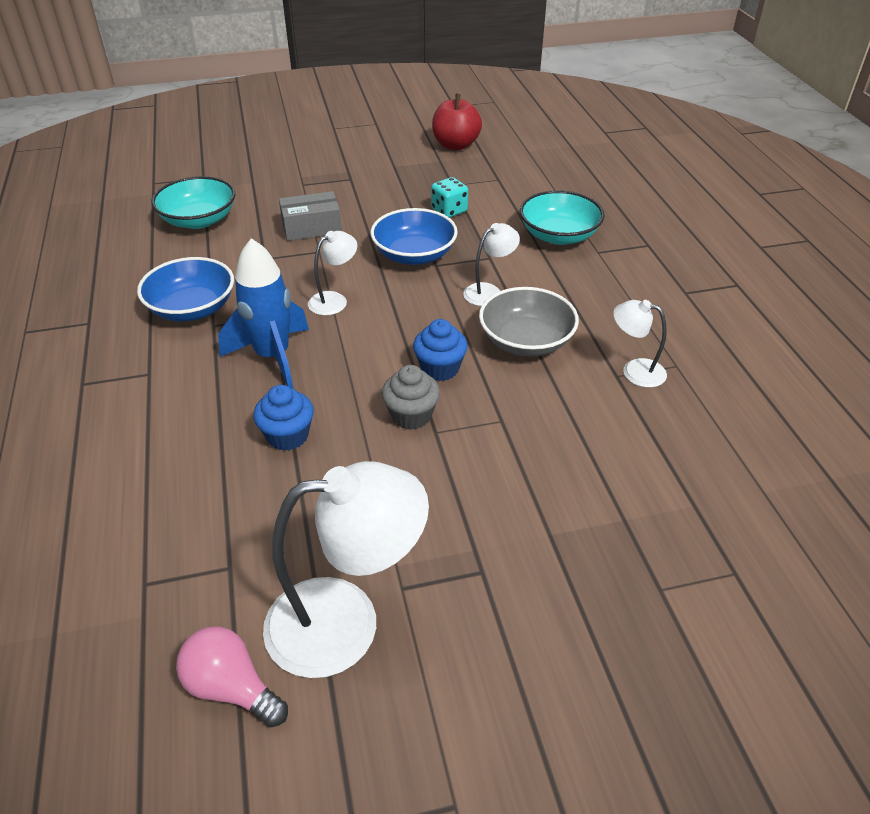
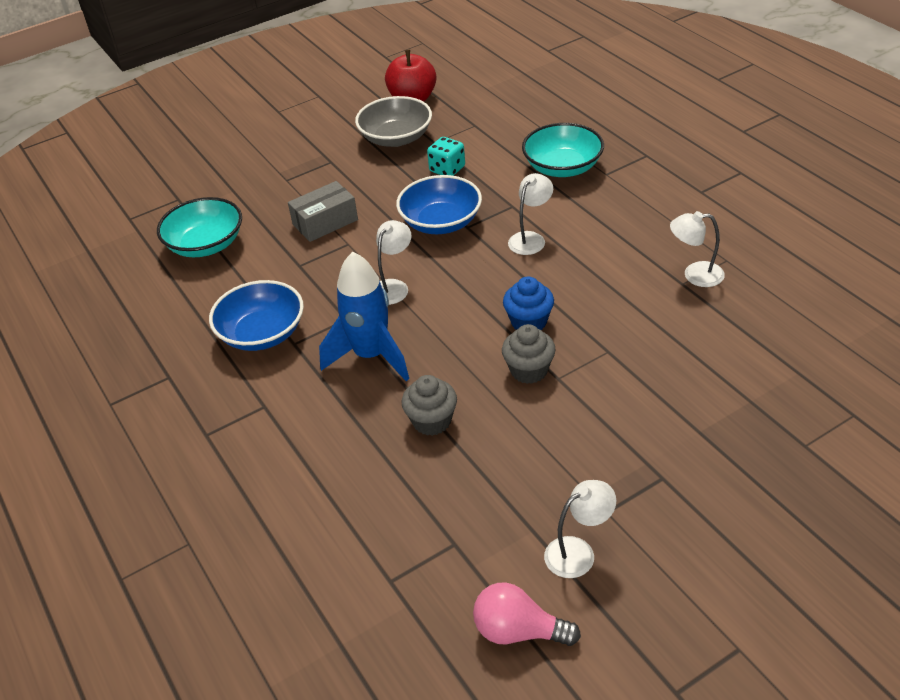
camera: 15 degrees left, 0 degrees up
(287, 436) = (432, 421): blue cupcake -> grey cupcake
(346, 622) = (578, 552): white lamp -> white lamp, size x0.51
(526, 341) = (589, 275): grey bowl -> grey bowl (396, 138)

